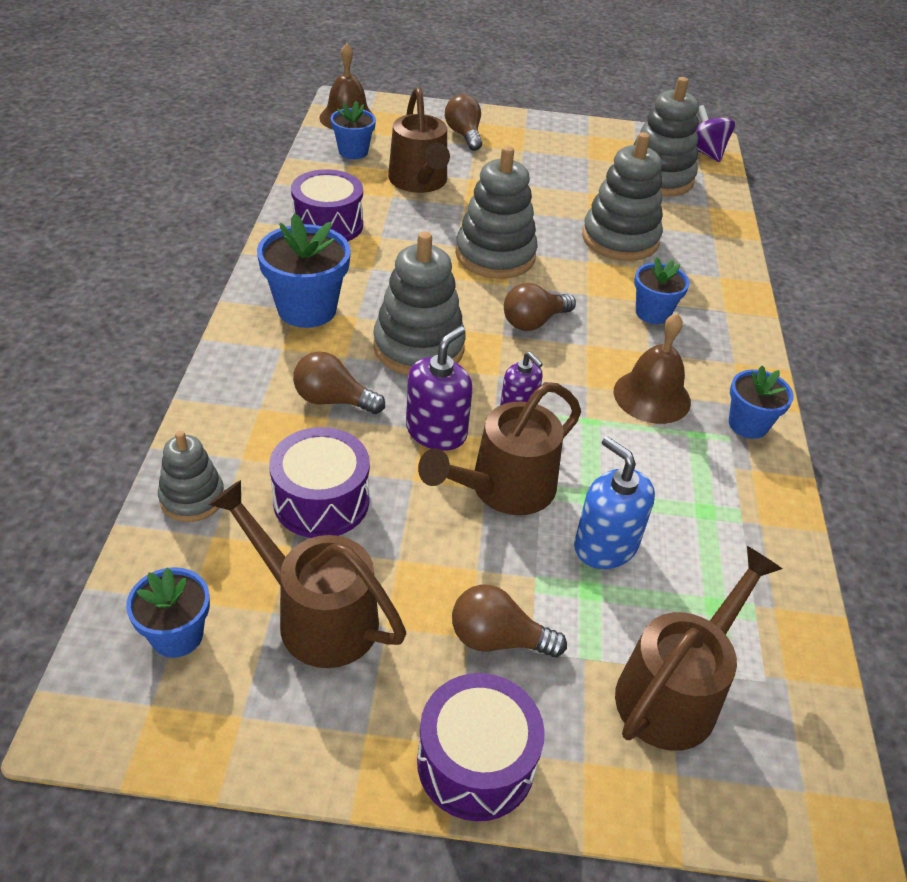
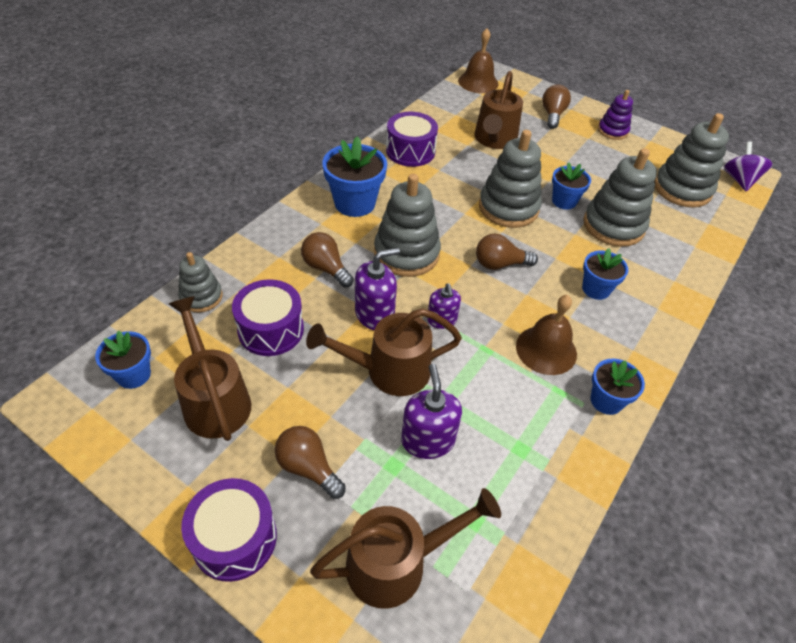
camera: 30 degrees right, 5 degrees up
(353, 152) = (464, 106): blue flower pot -> blue flower pot (564, 201)
(542, 135) = (612, 131): none -> purple stacking toy
(605, 545) = (428, 440): blue soap dispenser -> purple soap dispenser

